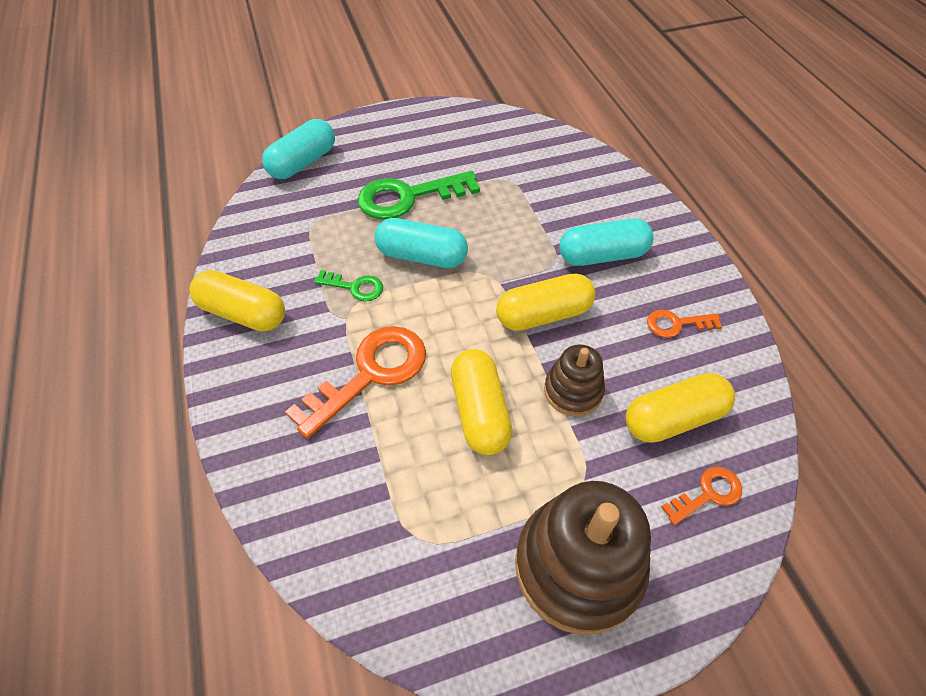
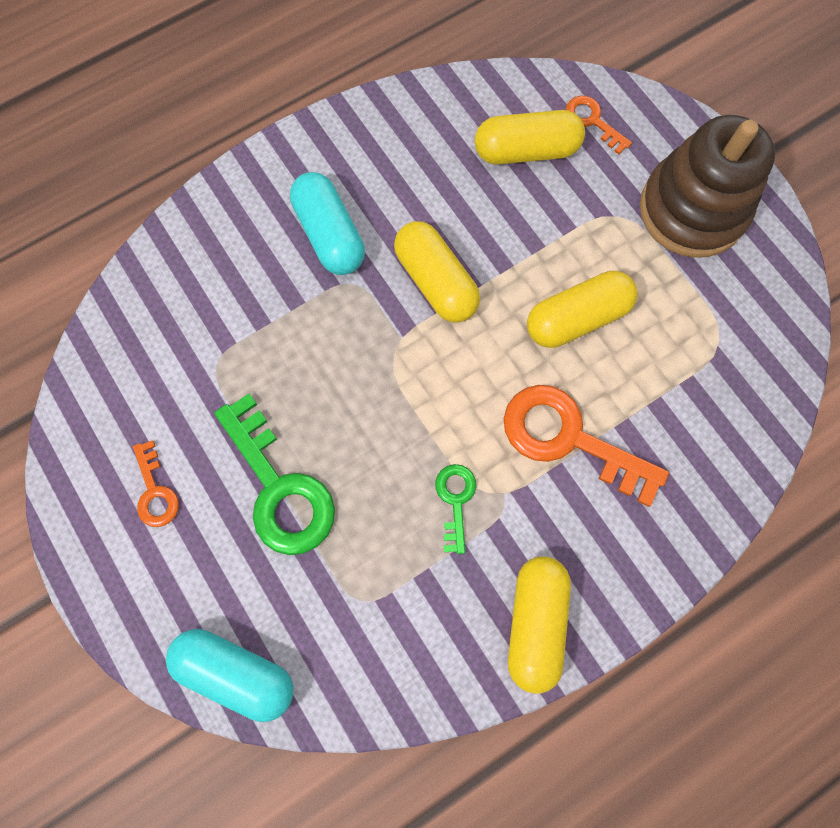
camera: 105 degrees left, 20 degrees up
(422, 256) = (384, 436): turquoise capsule -> none
(573, 391) = (524, 238): brown stacking toy -> none
(673, 418) = (526, 151): yellow capsule -> yellow capsule turned 60 degrees counterclockwise
(676, 324) = (411, 155): orange key -> orange key (155, 491)

